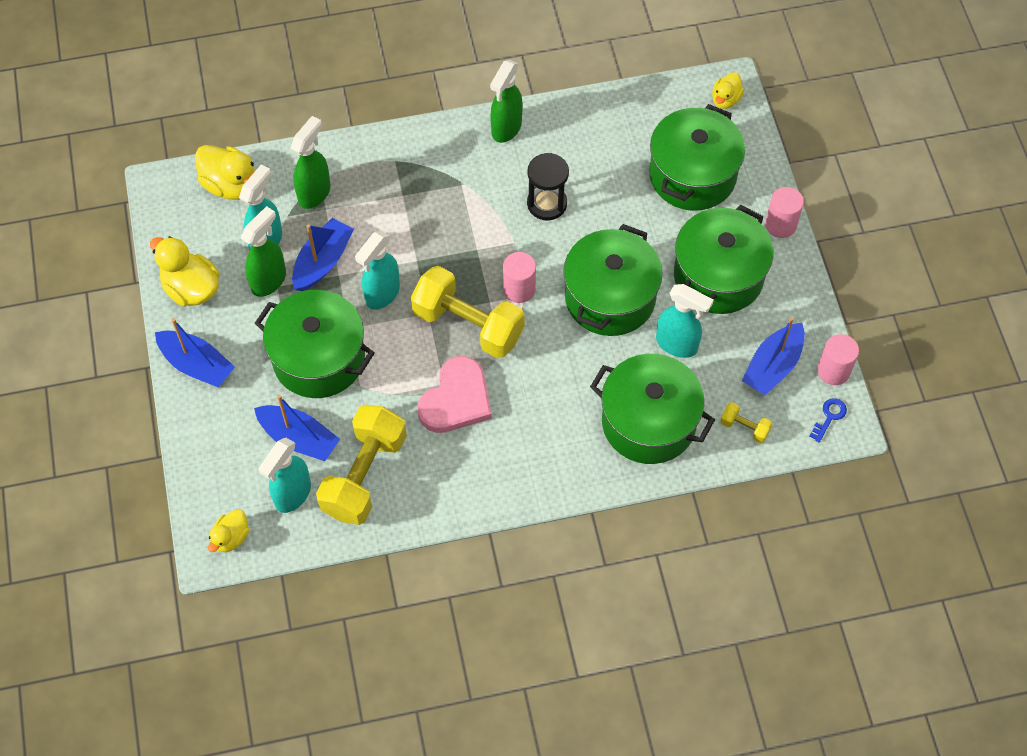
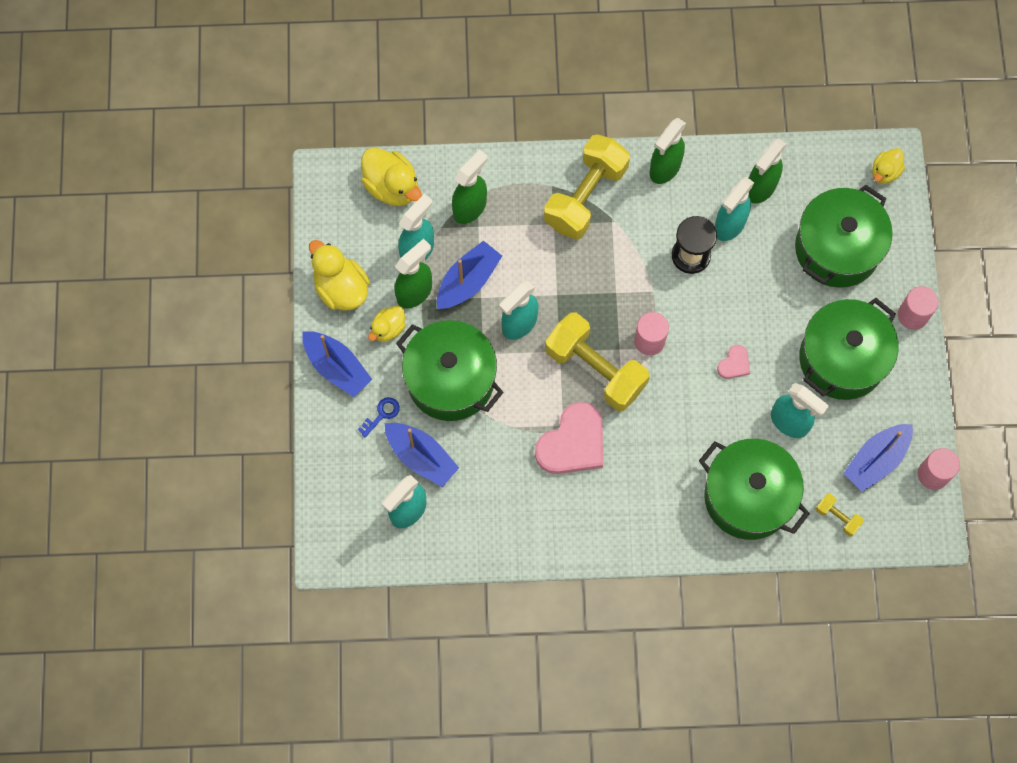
camera: 10 degrees right, 10 degrees up
(231, 537) = (347, 543): yellow duck -> yellow duck (388, 328)
(364, 475) = (476, 503): yellow dumbbell -> yellow dumbbell (585, 196)
(580, 170) = (729, 225): none -> turquoise spray bottle
(605, 132) = (760, 188): none -> green spray bottle
(610, 297) = (734, 364): green pot -> pink heart
(829, 417) = (919, 520): blue key -> blue key (382, 414)

